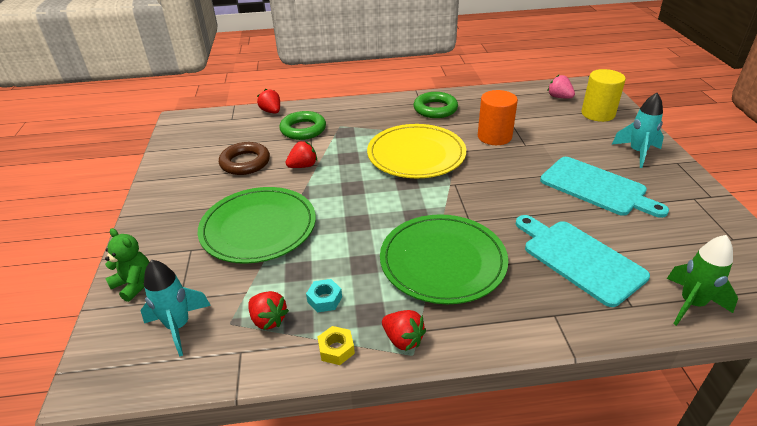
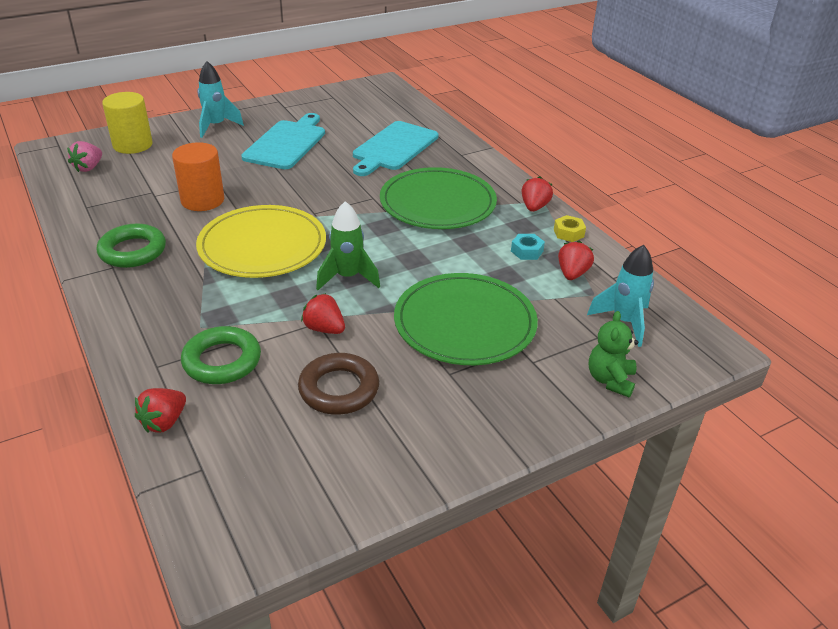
camera: 115 degrees left, 0 degrees up
(691, 304) = (415, 112): green rocket -> green rocket (348, 277)

